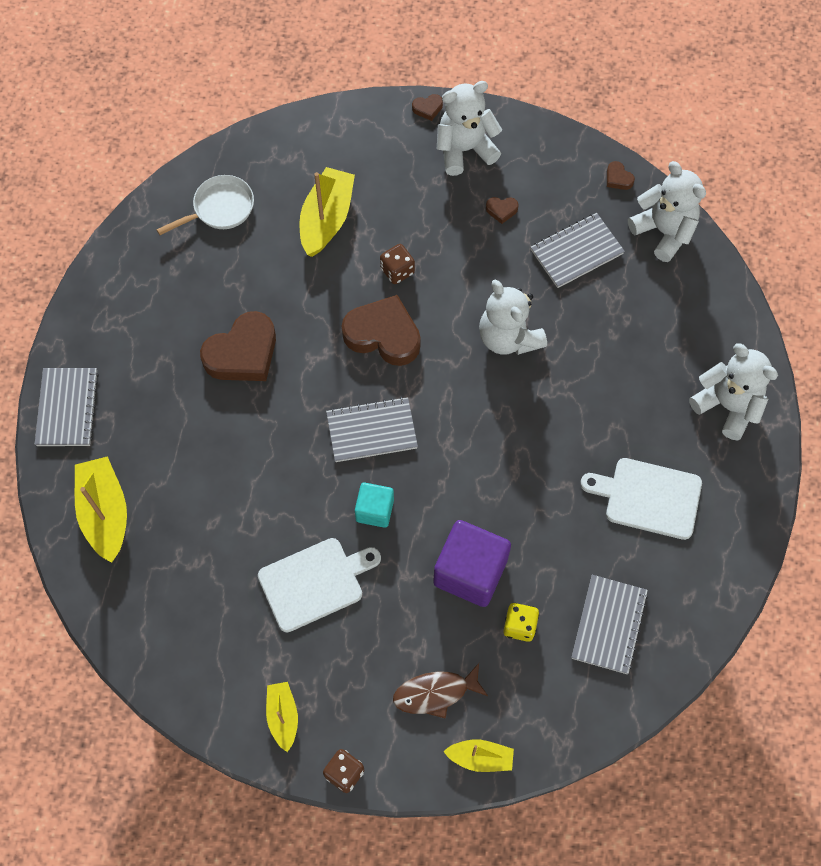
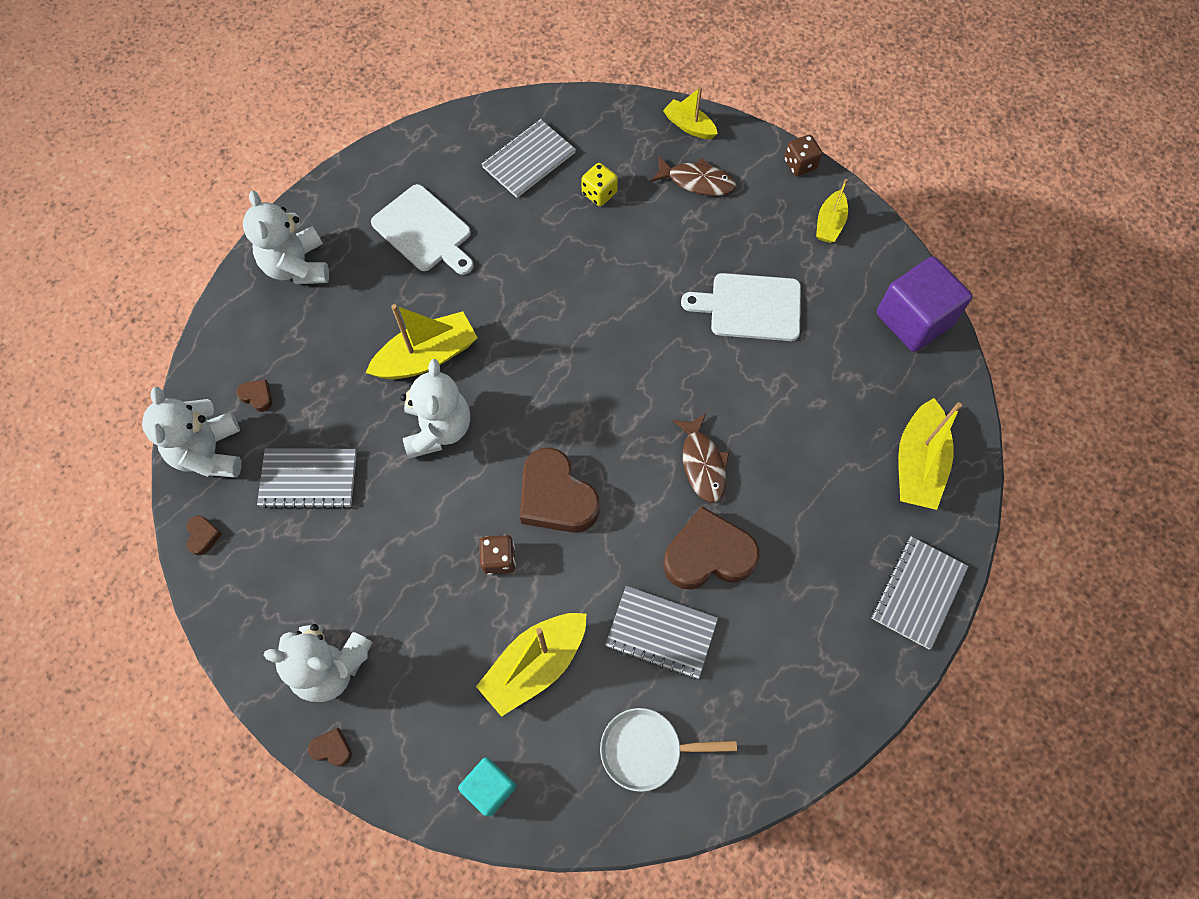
camera: 150 degrees left, 0 degrees up
(283, 420) = (702, 464): none -> brown fish
(371, 431) = (625, 409): grey notebook -> grey notebook (661, 632)
(374, 510) = (664, 339): turquoise cube -> turquoise cube (489, 788)
(470, 572) = (612, 250): purple cube -> purple cube (914, 319)
(501, 210) = (346, 568): brown heart -> brown heart (257, 396)
(560, 388) = (427, 356): none -> yellow boat

